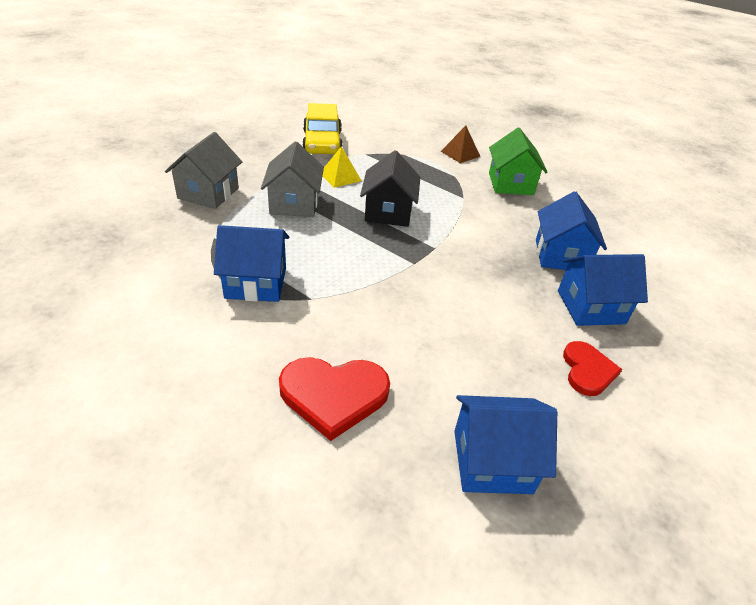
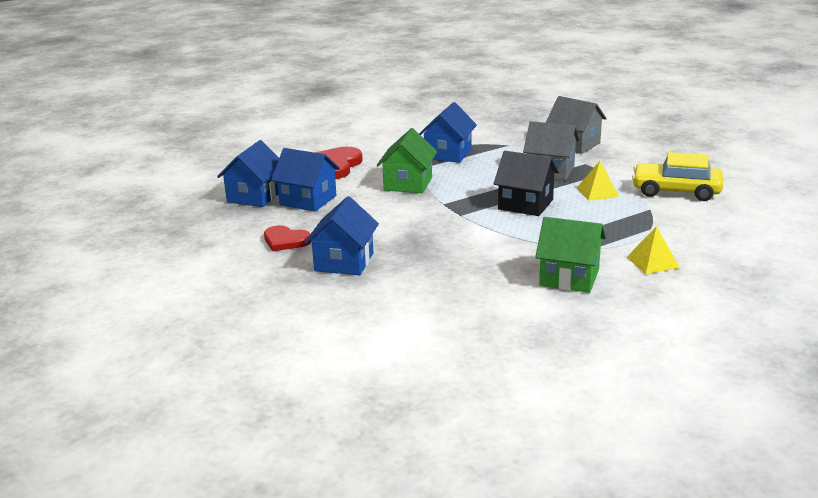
camera: 115 degrees right, 15 degrees down
(371, 300) = (408, 184): none -> green house
(460, 153) = (652, 262): brown pyramid -> yellow pyramid
(561, 255) = (420, 269): blue house -> blue house (308, 200)

